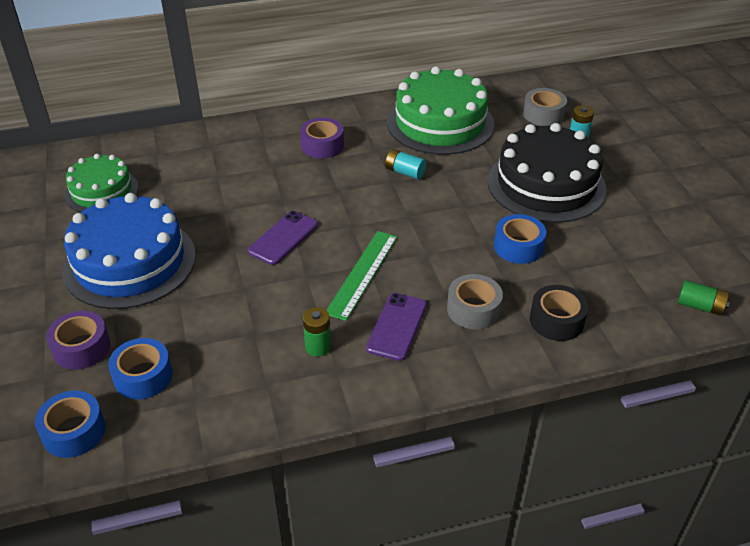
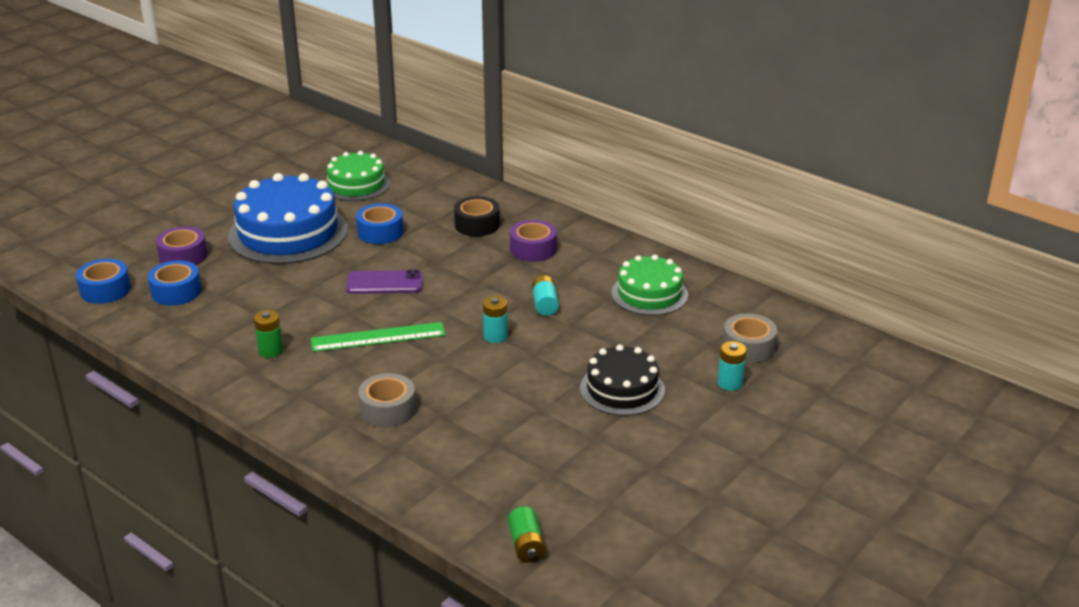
camera: 55 degrees right, 10 degrees down
(397, 326) = (329, 379): purple phone -> none
(424, 213) = (495, 336): none -> turquoise battery
(440, 123) = (649, 294): green cake -> green cake, size x0.60
(518, 247) = (502, 405): blue tape -> blue tape (380, 232)
(546, 185) = (622, 389): black cake -> black cake, size x0.60
(556, 320) = (417, 460): black tape -> black tape (477, 225)

